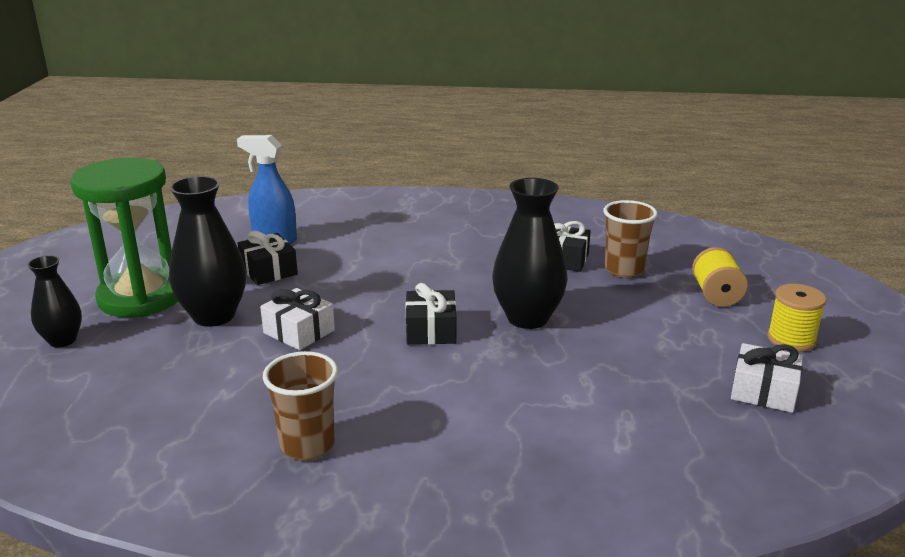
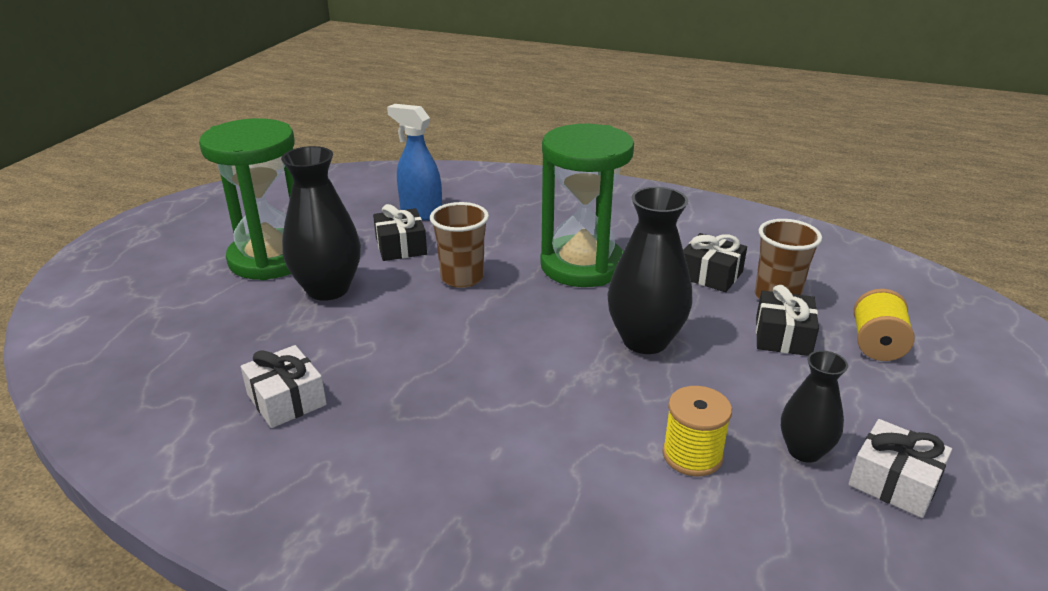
camera: 15 degrees right, 5 degrees up
(62, 340) = (181, 294): black vase -> black vase (804, 451)
(299, 332) = (401, 319): white gift -> white gift (286, 400)
(307, 445) = (354, 453): brown cup -> brown cup (462, 278)
(431, 330) = (535, 338): black gift -> black gift (783, 336)
(447, 266) = (582, 266): none -> green hourglass
(791, 339) = (953, 418): yellow spool -> yellow spool (692, 455)

